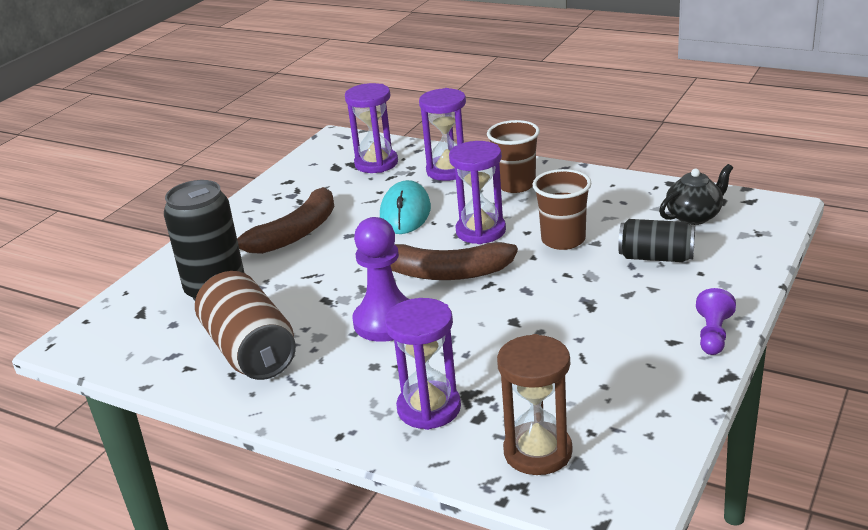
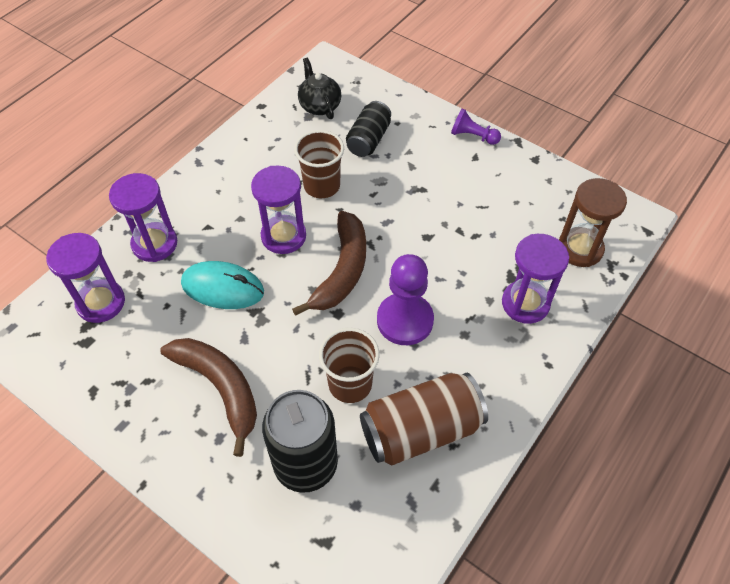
camera: 85 degrees left, 25 degrees up
(515, 185) = (212, 199): brown cup -> brown cup (350, 384)

